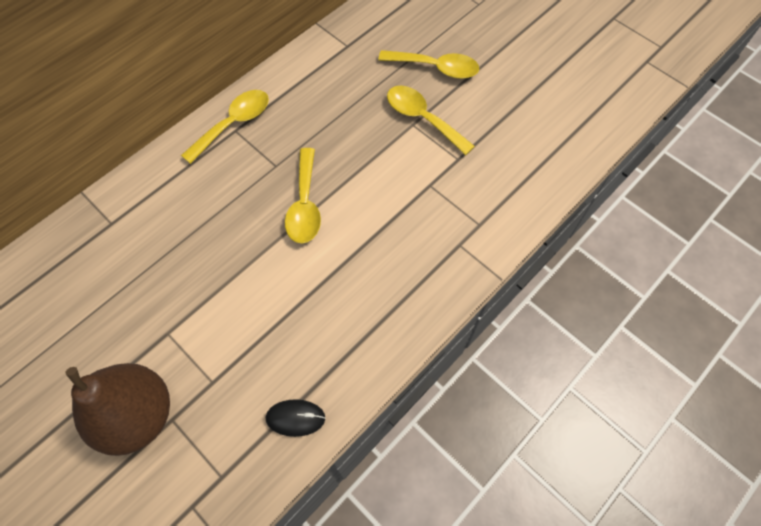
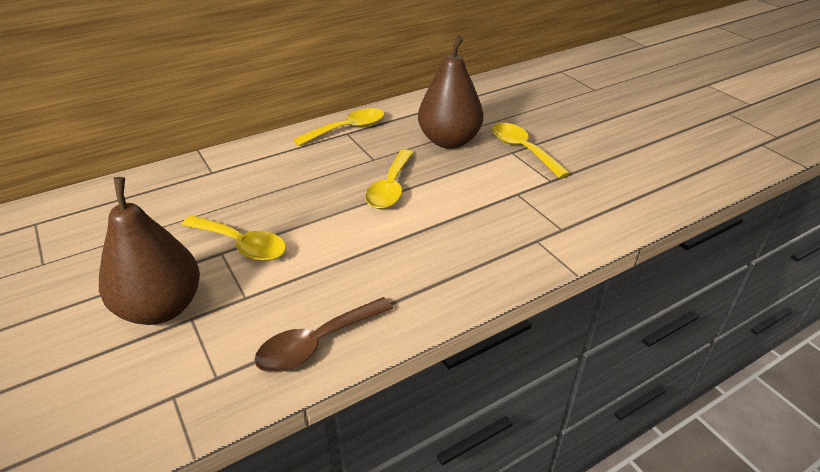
camera: 15 degrees right, 25 degrees down
(295, 418) = (316, 343): black mouse -> brown spoon
(346, 121) = (449, 141): none -> brown pear
(436, 68) = (544, 121): yellow spoon -> yellow spoon (242, 245)

